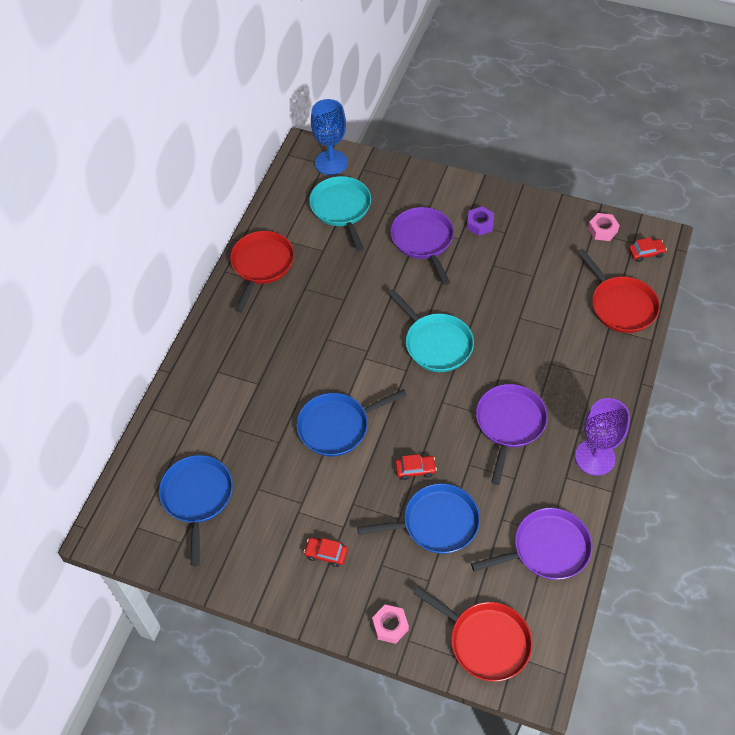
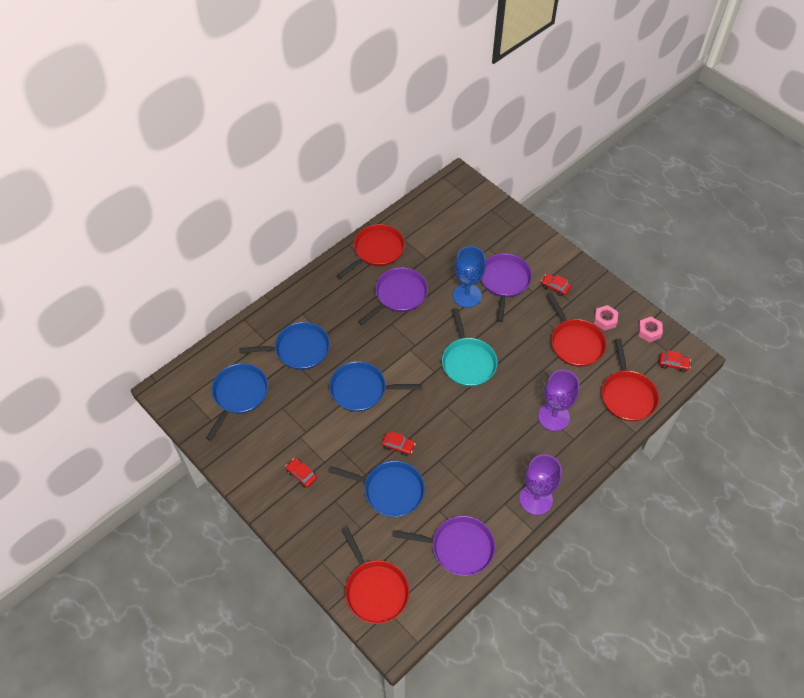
camera: 25 degrees right, 0 degrees up
(238, 413) = (299, 349): none -> blue pan
(331, 162) = (471, 195): blue goblet -> blue goblet (467, 295)
(341, 208) = (458, 233): turquoise pan -> none
(390, 626) = (315, 546): pink nut -> pink nut (605, 320)
(480, 224) = (555, 287): purple nut -> red car
(509, 423) = (486, 444): purple pan -> purple pan (399, 295)
(536, 274) = (575, 343): none -> red pan
(560, 361) = (553, 417): none -> purple goblet

